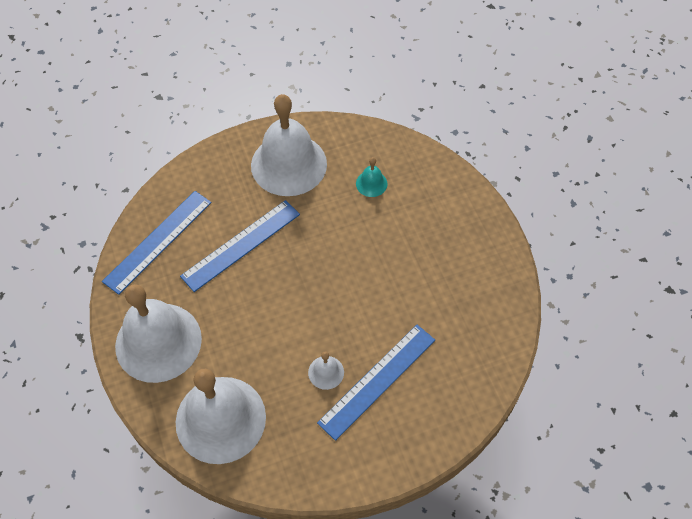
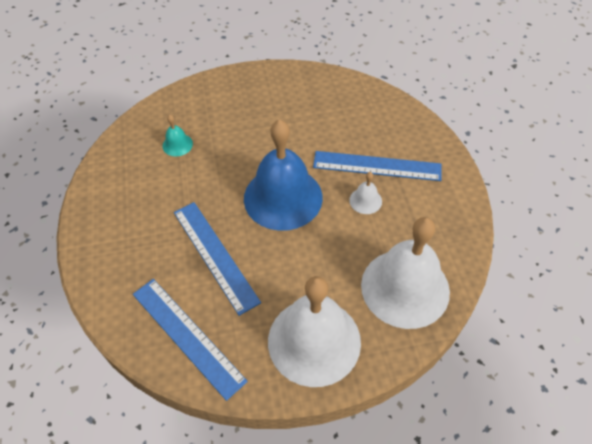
camera: 80 degrees left, 5 degrees down
(289, 164) = (130, 205): white bell -> none
(318, 291) = (283, 197): none -> blue bell
(377, 380) = (377, 166): blue ruler -> blue ruler turned 45 degrees counterclockwise

